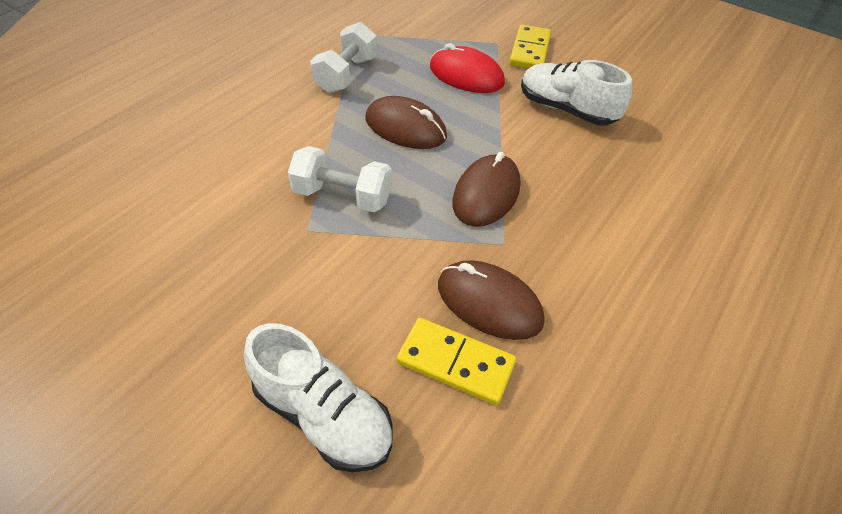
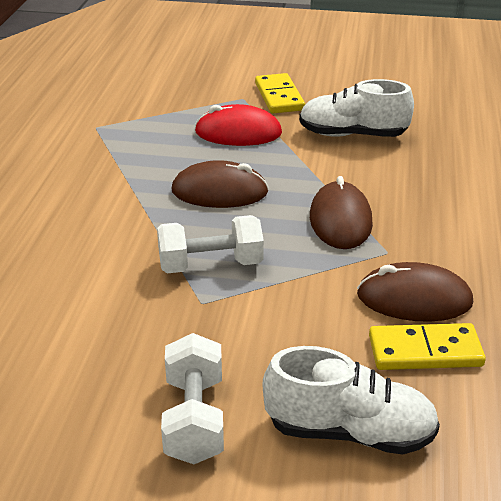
camera: 25 degrees left, 15 degrees down
(346, 74) = (118, 165): white dumbbell -> white dumbbell (194, 419)

